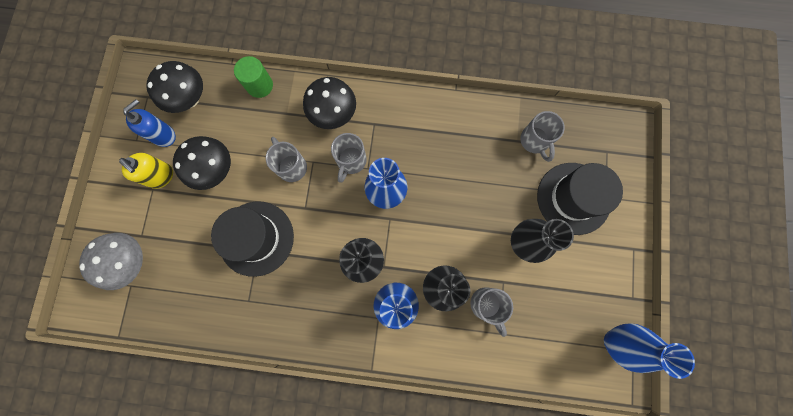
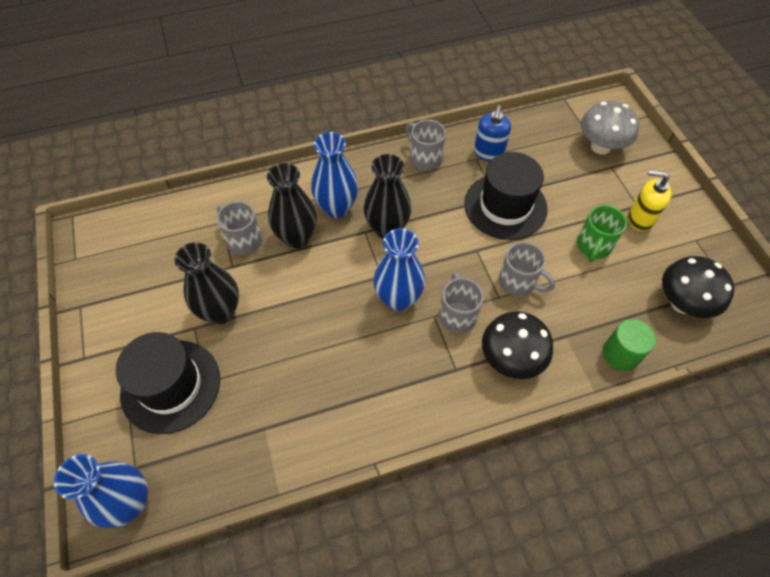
camera: 155 degrees right, 20 degrees down
(164, 135) = (673, 256): blue soap dispenser -> blue soap dispenser (488, 153)
(215, 170) = (593, 246): black mushroom -> green mug
(535, 141) = (240, 438): grey mug -> grey mug (425, 158)
(615, 341) = (96, 260): blue vase -> blue vase (130, 502)

